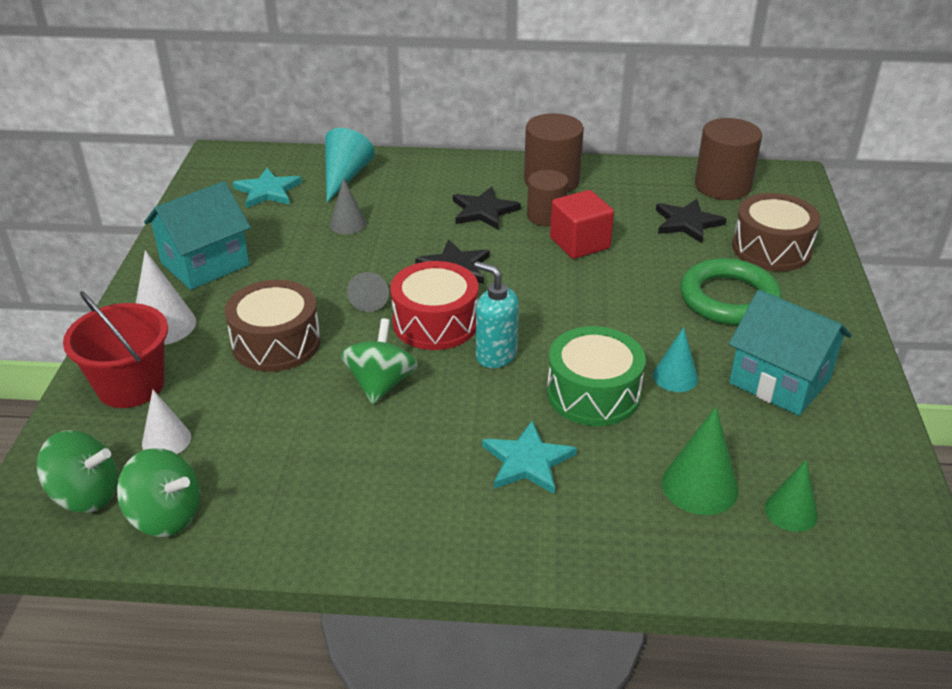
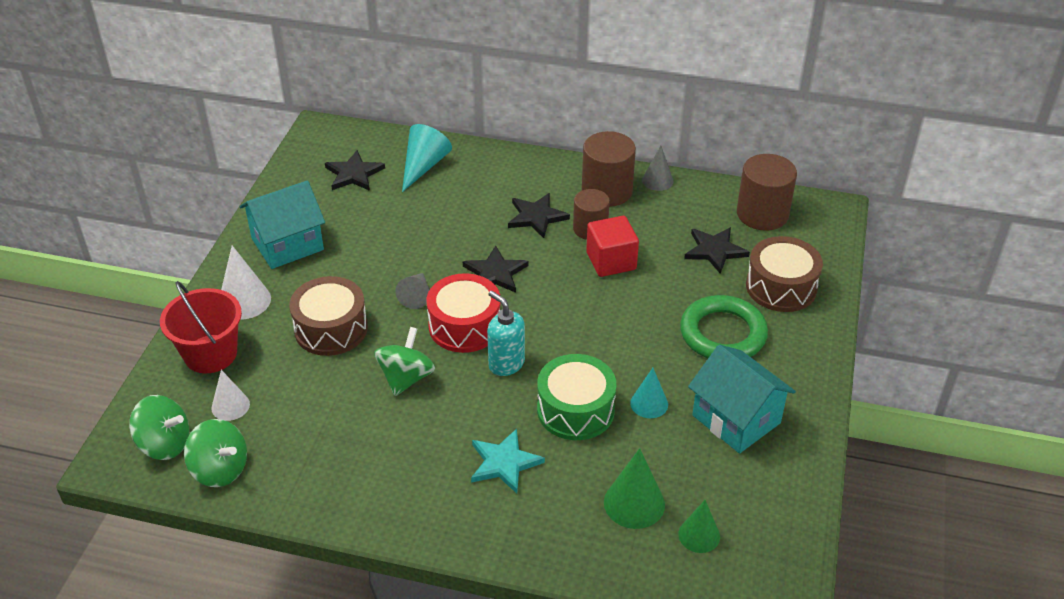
camera: 10 degrees right, 5 degrees up
(268, 191) = (354, 174): turquoise star -> black star
(347, 224) = (415, 217): grey cone -> grey cone (657, 180)

